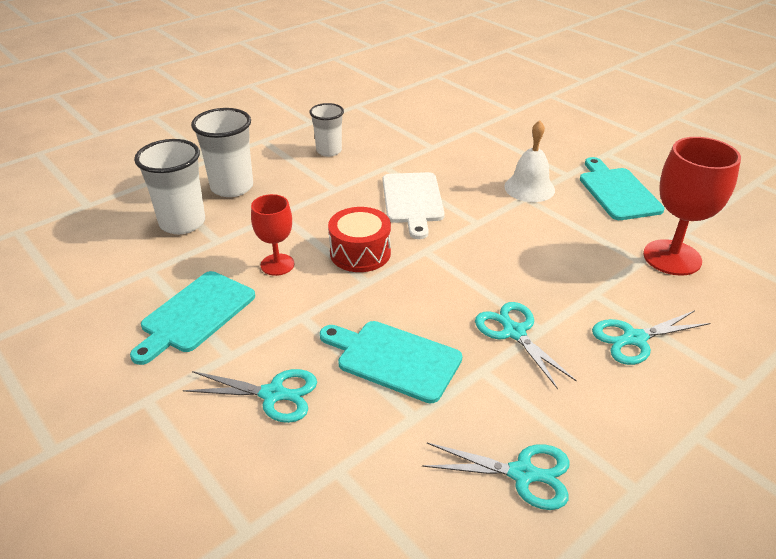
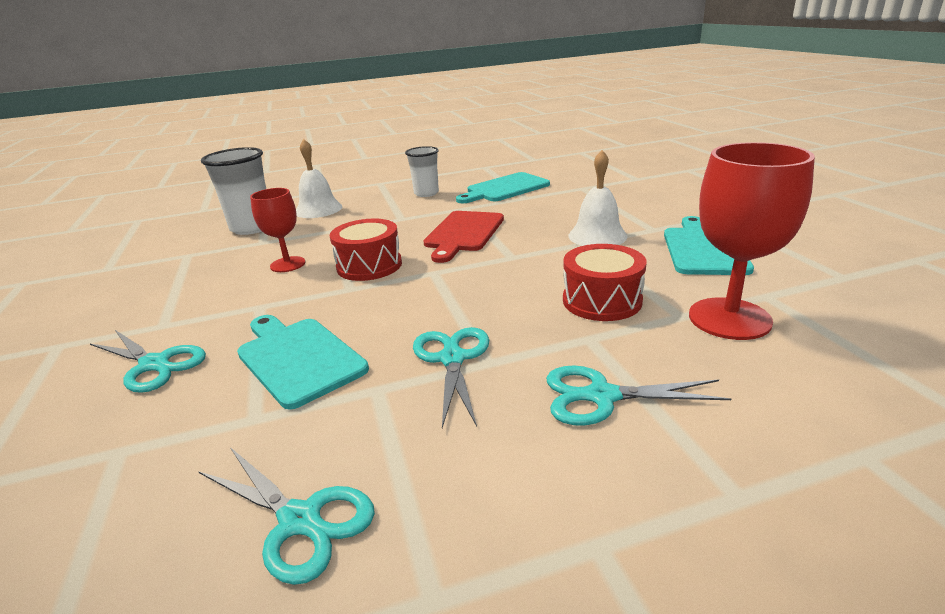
camera: 25 degrees right, 10 degrees down
(195, 314) = (178, 290): turquoise cutting board -> turquoise cutting board (505, 189)
(232, 187) = (318, 209): white cup -> white bell
(413, 201) = (463, 233): white cutting board -> red cutting board
(579, 257) = (602, 301): none -> red drum

